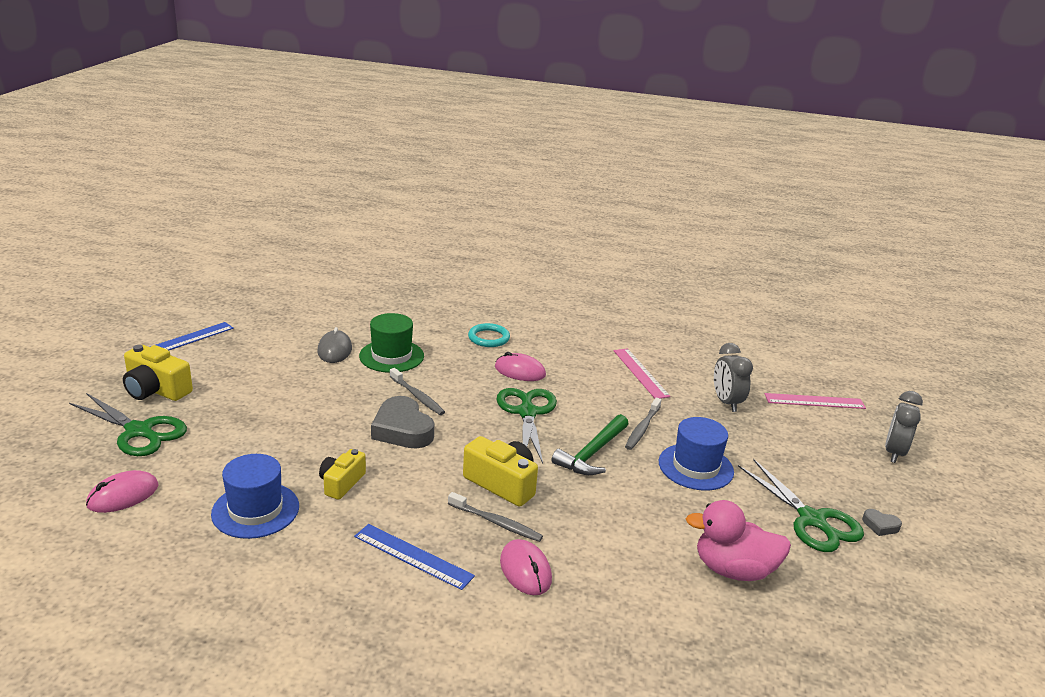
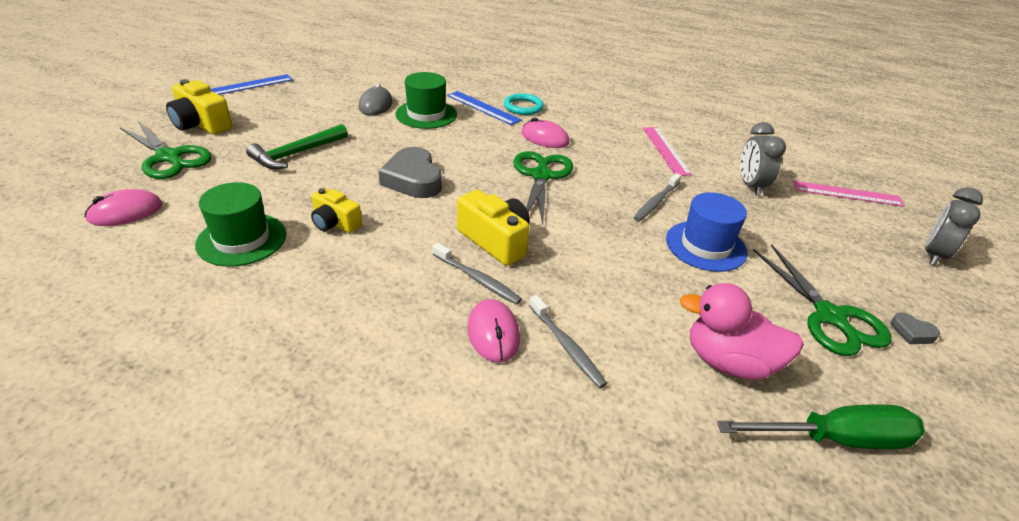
camera: 10 degrees right, 10 degrees up
(255, 510) = (242, 239): blue hat -> green hat
(341, 483) = (335, 223): yellow camera -> yellow camera turned 90 degrees counterclockwise
(413, 556) = (379, 304): blue ruler -> blue ruler (483, 108)
(417, 396) = (438, 151): grey toothbrush -> grey toothbrush (566, 346)
(592, 453) = (597, 221): green hammer -> green hammer (296, 153)
(827, 621) = (835, 439): none -> green screwdriver

